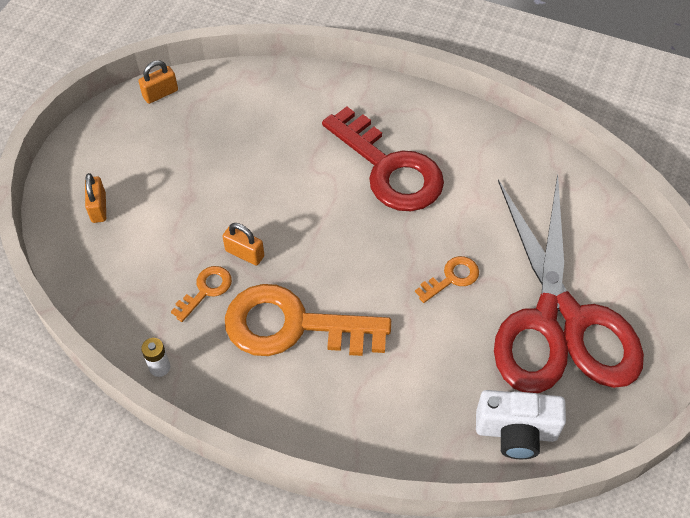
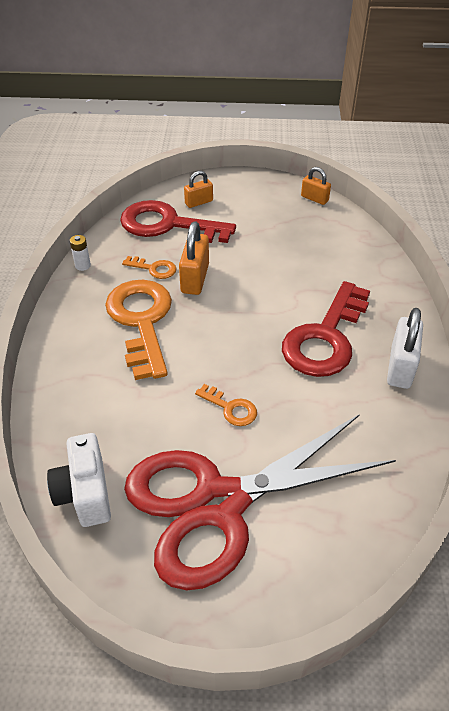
camera: 70 degrees right, 10 degrees down
(127, 254) = (167, 225): none -> red key
(244, 253) = (195, 278): orange padlock -> orange padlock, size x1.62
(449, 127) = (400, 367): none -> white padlock

